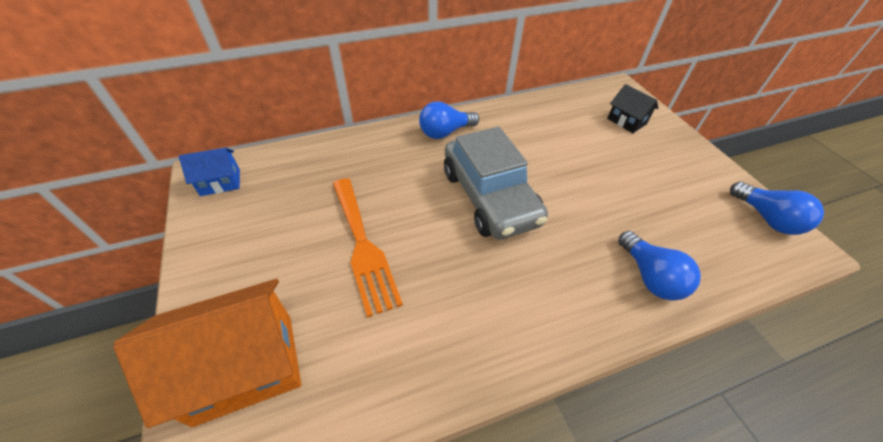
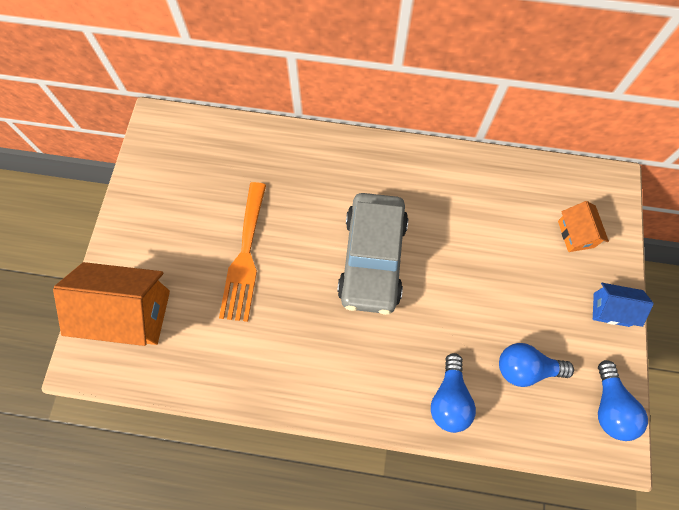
camera: 30 degrees right, 20 degrees up
(220, 182) = (166, 139): blue house -> blue house (611, 309)
(445, 132) = (380, 165): blue light bulb -> blue light bulb (526, 368)
(626, 121) = (575, 234): black house -> orange house

